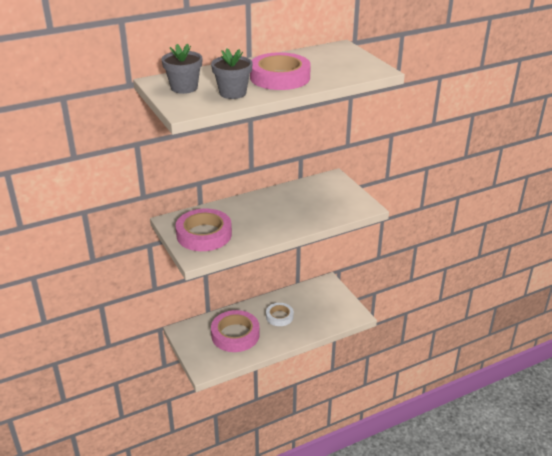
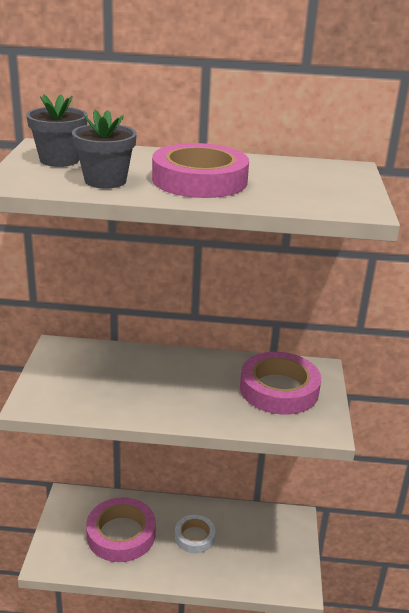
camera: 30 degrees right, 5 degrees down
(204, 234) = (73, 379): pink tape -> pink tape (279, 389)

